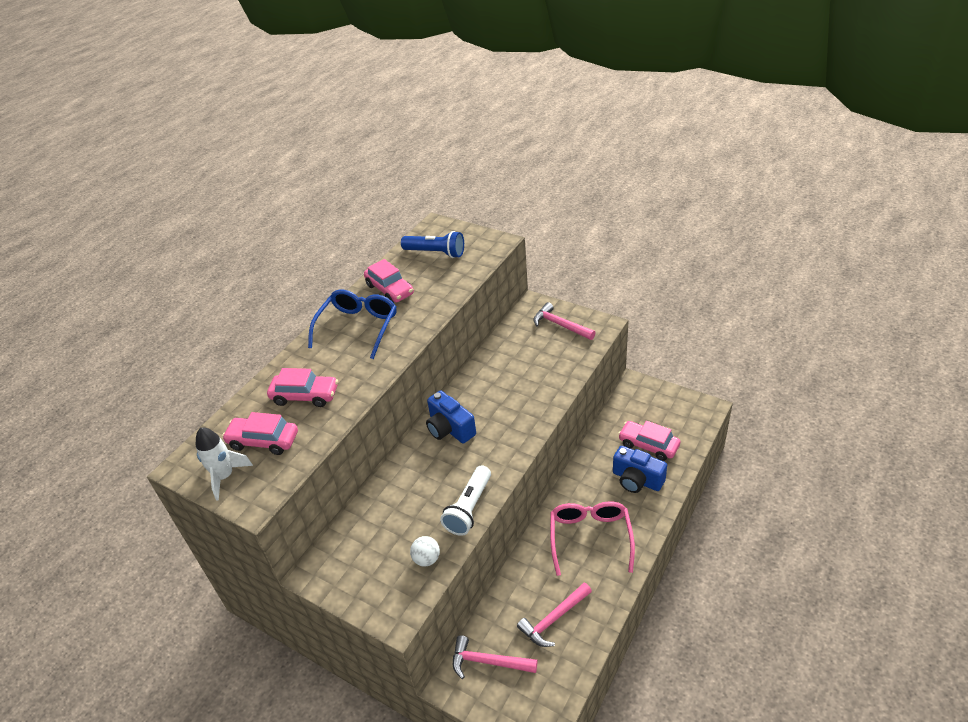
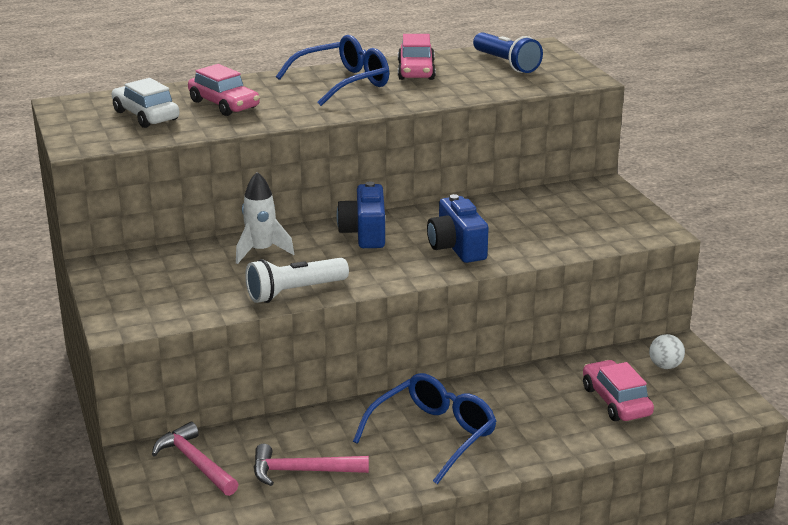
camera: 35 degrees right, 15 degrees down
(225, 477) = (83, 122): white rocket -> white rocket (261, 251)
(263, 441) = (146, 116): pink car -> white car
(426, 559) = (203, 304): white ball -> white ball (665, 366)
(560, 325) = (608, 212): pink hammer -> none
(590, 538) = (432, 436): pink glasses -> blue glasses
(637, 480) = (557, 420): blue camera -> blue camera (456, 247)

